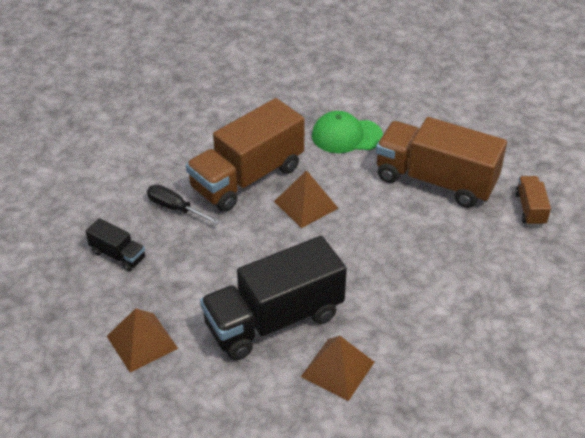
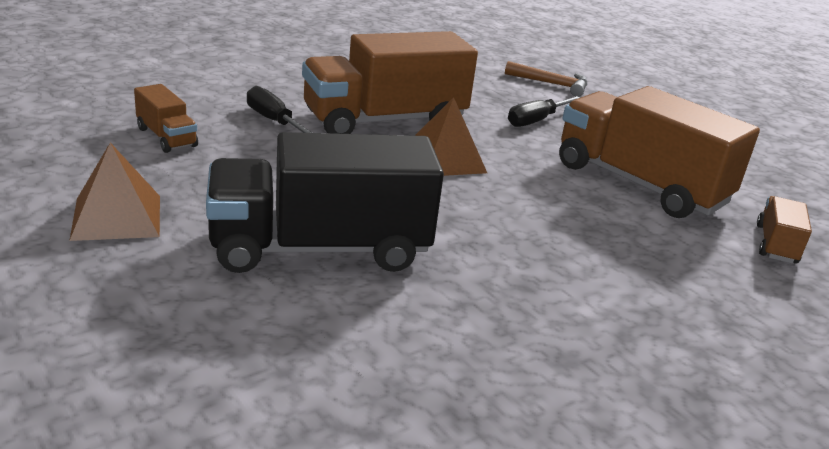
camera: 15 degrees right, 15 degrees down
(118, 255) = (166, 137): black truck -> brown truck
(337, 369) = (377, 328): brown pyramid -> none
(339, 84) = (551, 84): none -> brown hammer
(346, 136) = (536, 121): green cap -> black screwdriver

